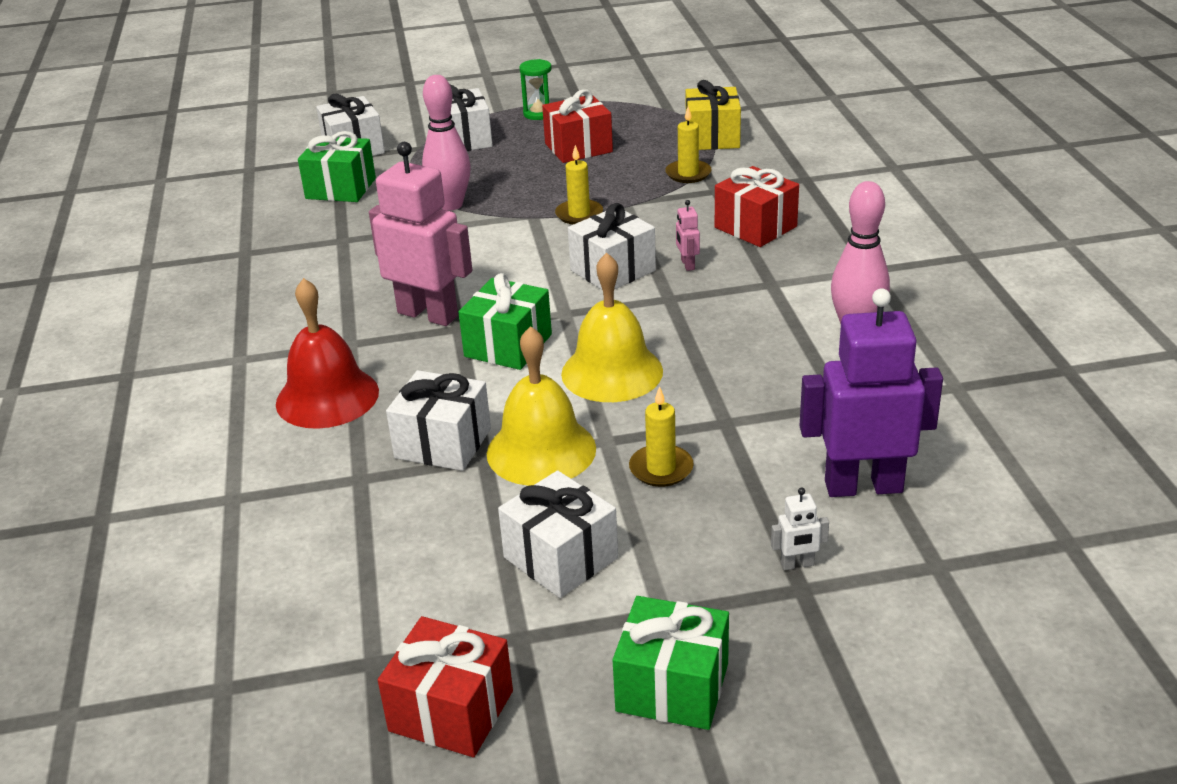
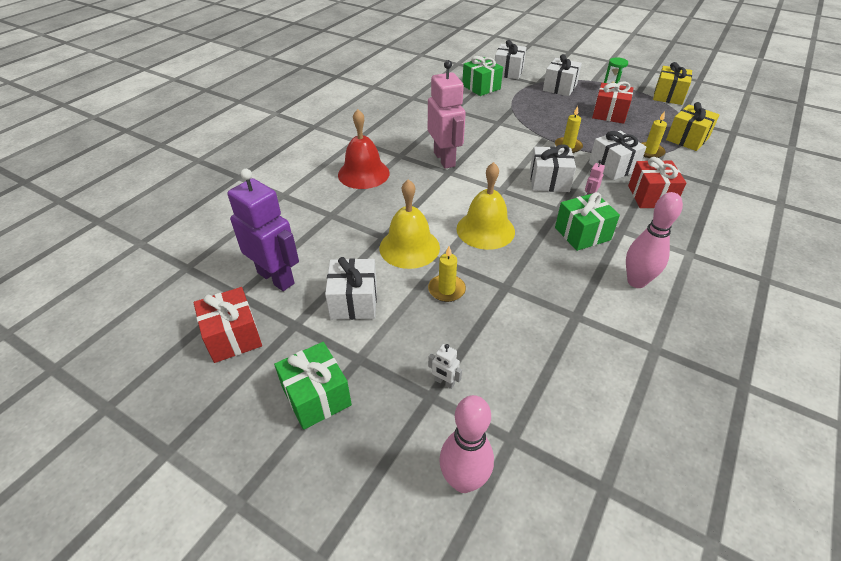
camera: 40 degrees right, 10 degrees up
(443, 443) = (377, 219): white gift -> white gift (612, 167)
(451, 205) = (516, 115): pink bowling pin -> pink bowling pin (463, 480)
(508, 345) = (458, 191): green gift -> green gift (582, 233)
(624, 92) = (668, 96): none -> yellow gift
(863, 486) = (529, 367): purple robot -> purple robot (276, 278)

